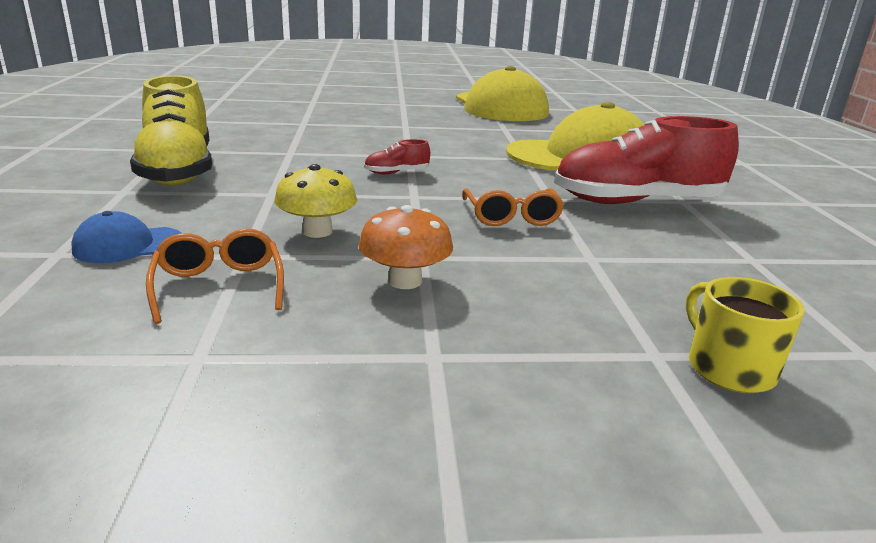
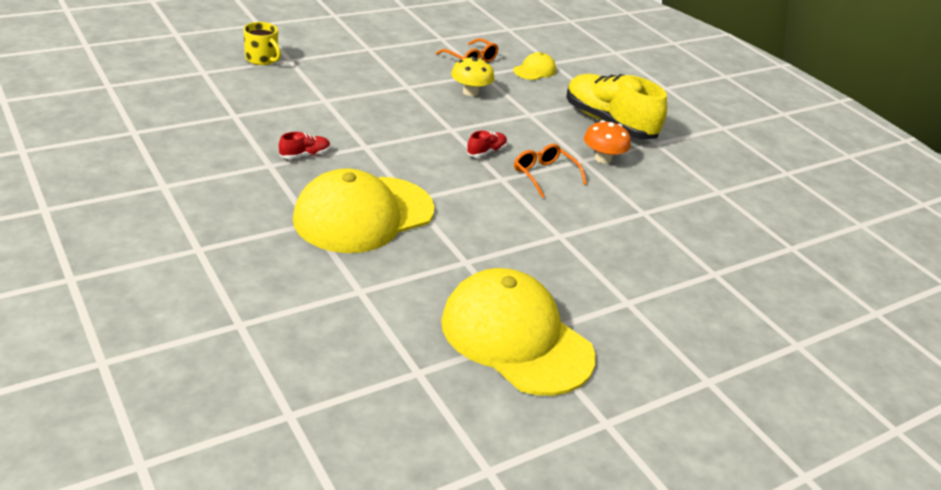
camera: 150 degrees right, 10 degrees up
(128, 245) = (534, 70): blue cap -> yellow cap
(405, 281) = (403, 73): orange mushroom -> orange mushroom (603, 158)
(511, 217) = (381, 122): orange glasses -> orange glasses (544, 175)
(636, 202) = (305, 155): red shoe -> red shoe, size x0.41

